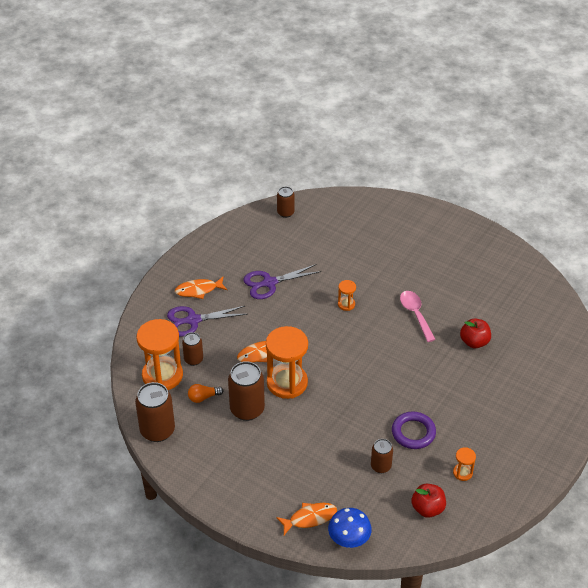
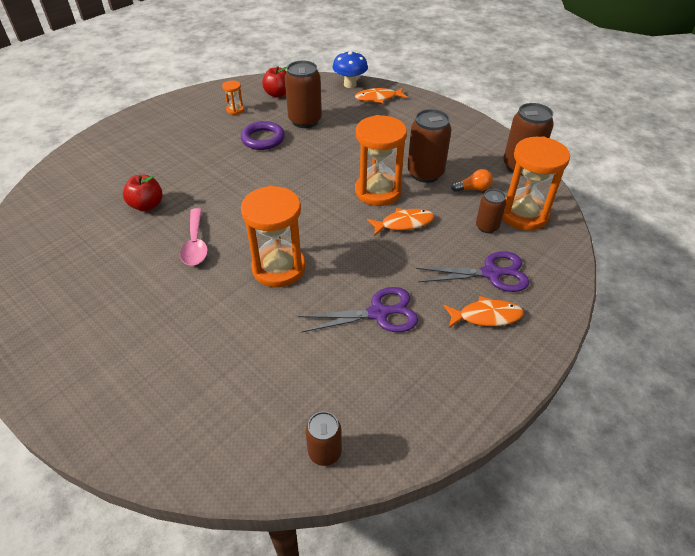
camera: 170 degrees left, 0 degrees up
(346, 304) = (278, 268): orange hourglass -> orange hourglass, size x2.22
(381, 466) = (305, 121): brown can -> brown can, size x1.73

